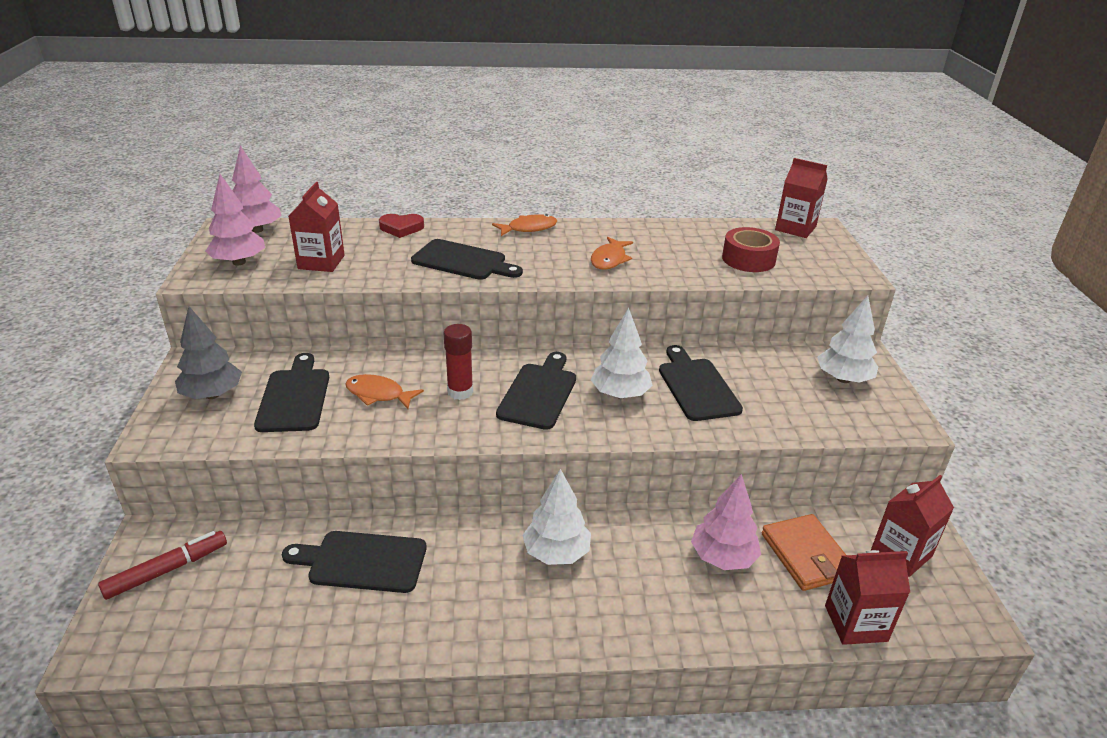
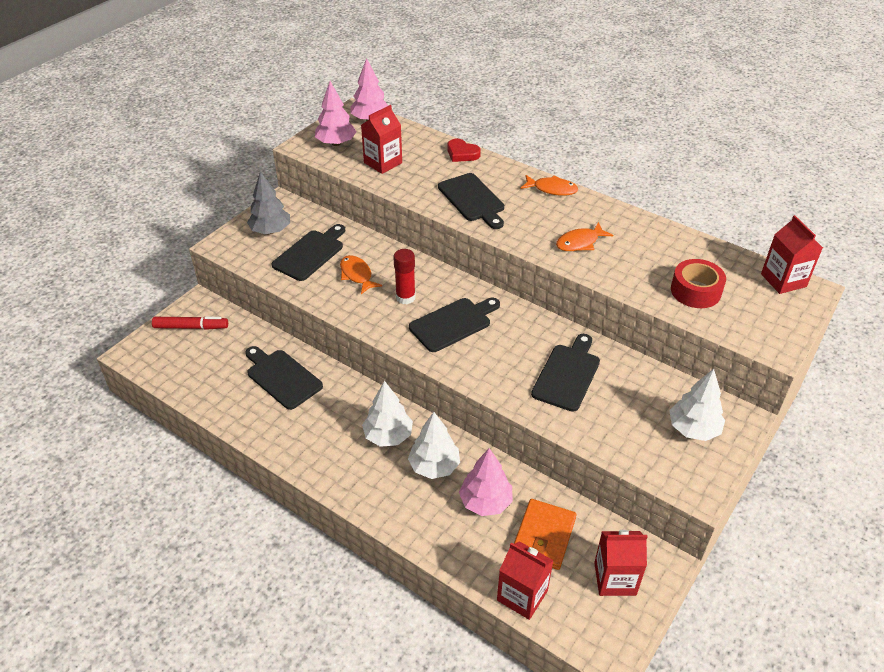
camera: 40 degrees right, 10 degrees up
(620, 394) = (506, 352): white tree -> white tree (434, 466)

